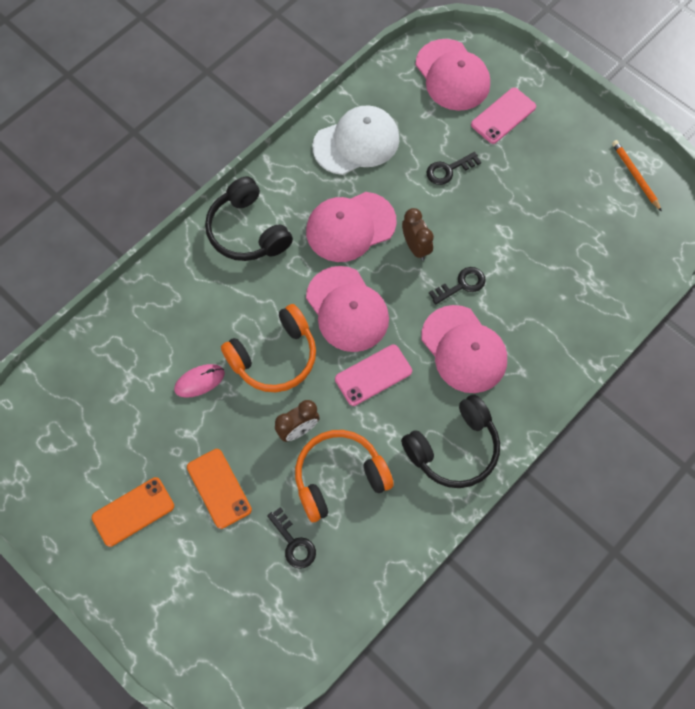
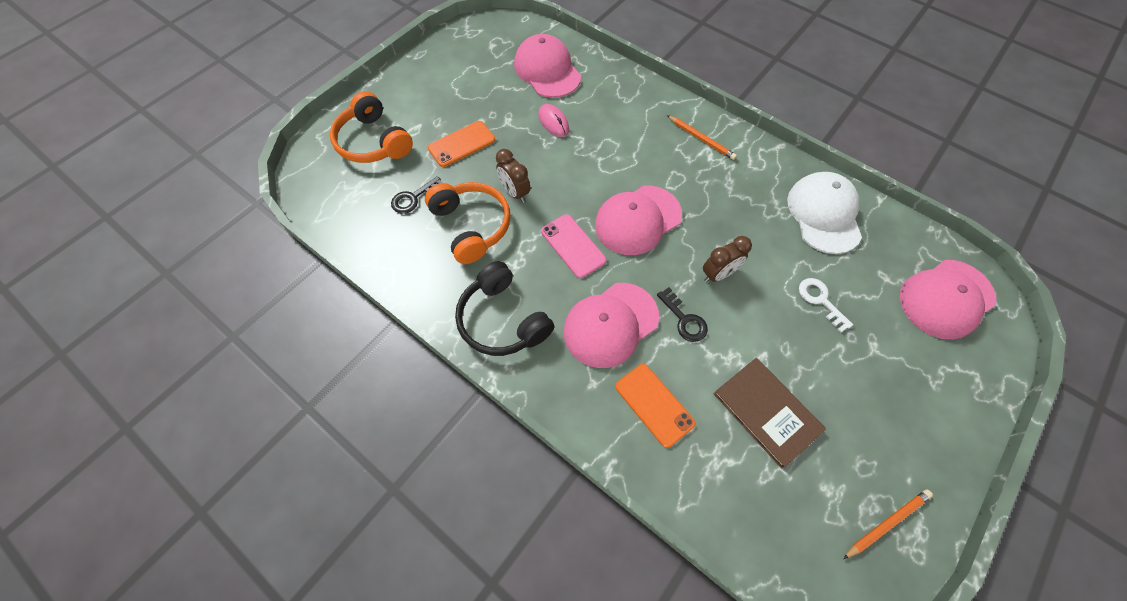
camera: 85 degrees right, 5 degrees down
(133, 511) = (443, 95): orange phone -> orange phone (654, 404)
(247, 231) = (701, 139): black headphones -> orange pencil
(274, 357) = (581, 170): orange headphones -> orange headphones (373, 142)
(350, 227) = (726, 216): pink cap -> pink cap (547, 70)
(356, 142) = (824, 214): white cap -> white cap turned 150 degrees counterclockwise
(448, 170) = (820, 300): black key -> white key
(503, 116) = (913, 355): pink phone -> none
(549, 236) = (766, 412): none -> brown book

